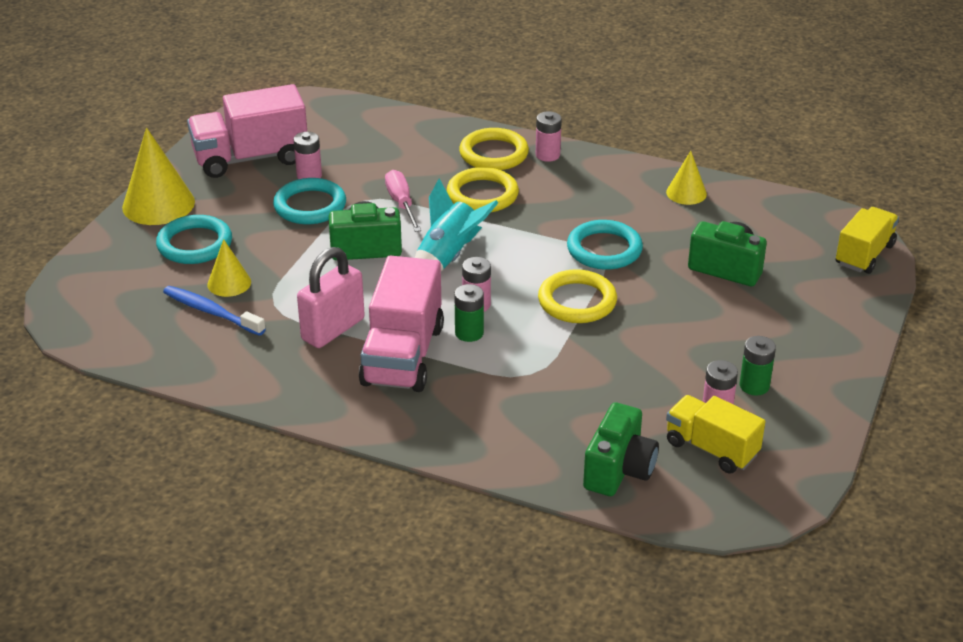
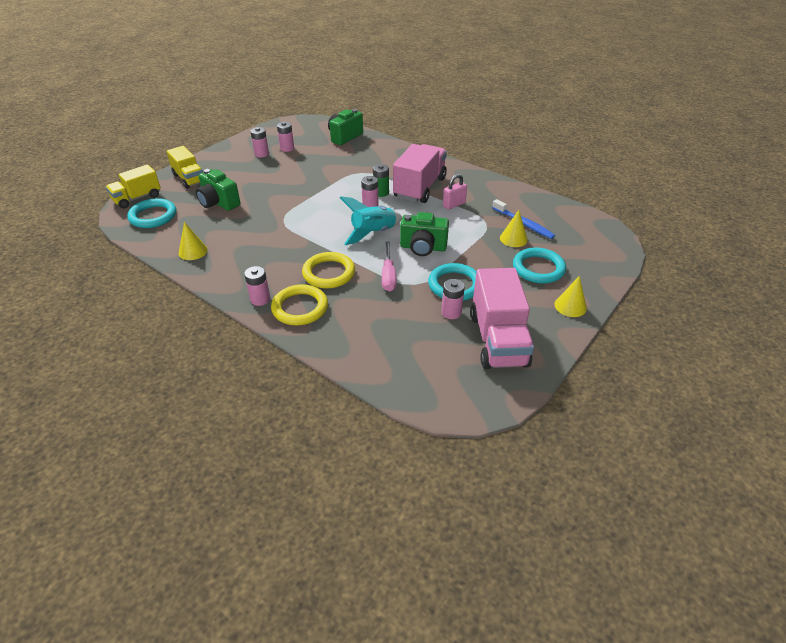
camera: 165 degrees left, 5 degrees up
(158, 204) = (570, 306): yellow cone -> yellow cone, size x0.57
(250, 158) = (498, 340): pink truck -> pink truck turned 90 degrees clockwise
(333, 329) = (454, 205): pink padlock -> pink padlock, size x0.61
(577, 301) = (314, 199): yellow ring -> none
(604, 249) = (277, 223): turquoise ring -> turquoise ring (153, 216)
(711, 449) = (301, 138): yellow truck -> yellow truck (189, 179)
(754, 386) = (261, 154): green battery -> pink battery

